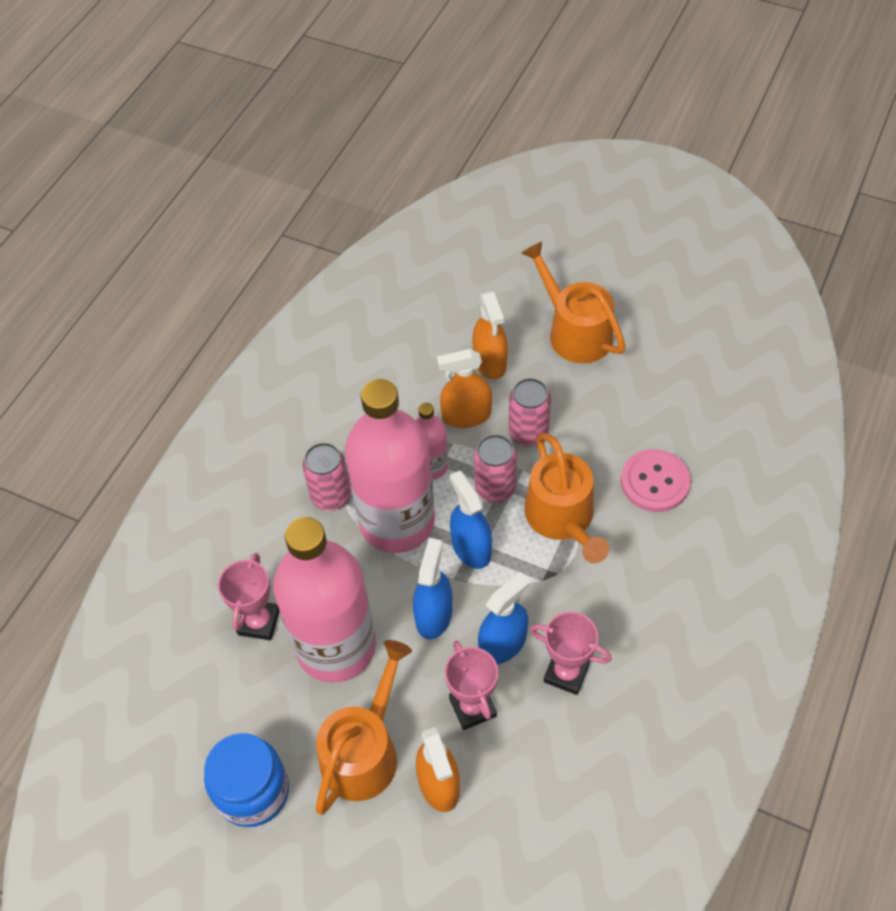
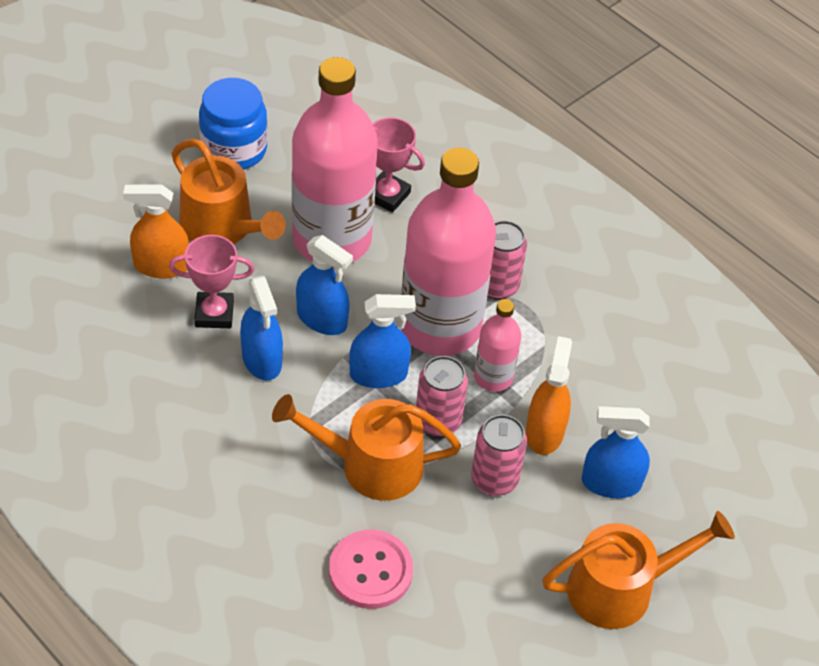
camera: 105 degrees right, 5 degrees down
(490, 362) = (611, 483): orange spray bottle -> blue spray bottle
(566, 673) = (203, 396): pink trophy -> none

